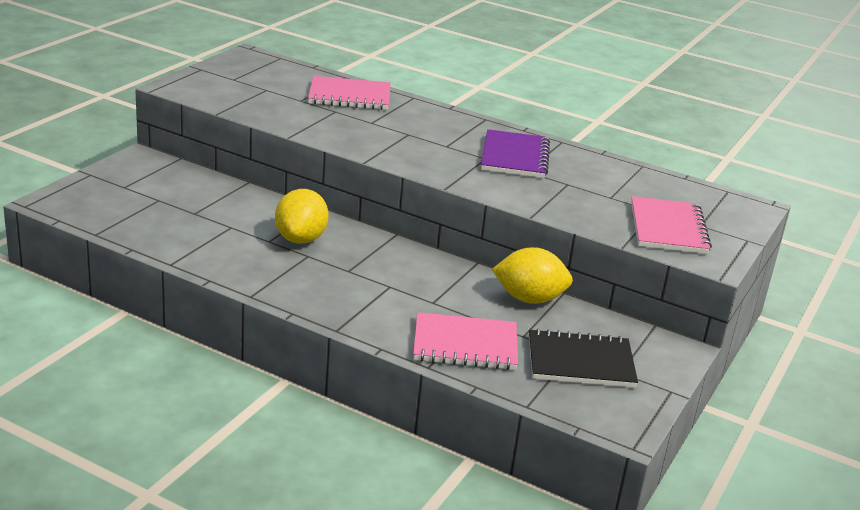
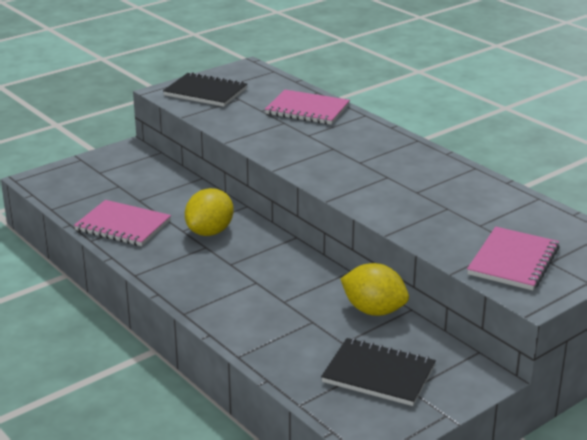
camera: 25 degrees right, 0 degrees up
(223, 85) = (205, 92): none -> black notebook
(465, 345) = (284, 342): pink notebook -> pink notebook (123, 226)
(514, 157) = (416, 178): purple notebook -> none

